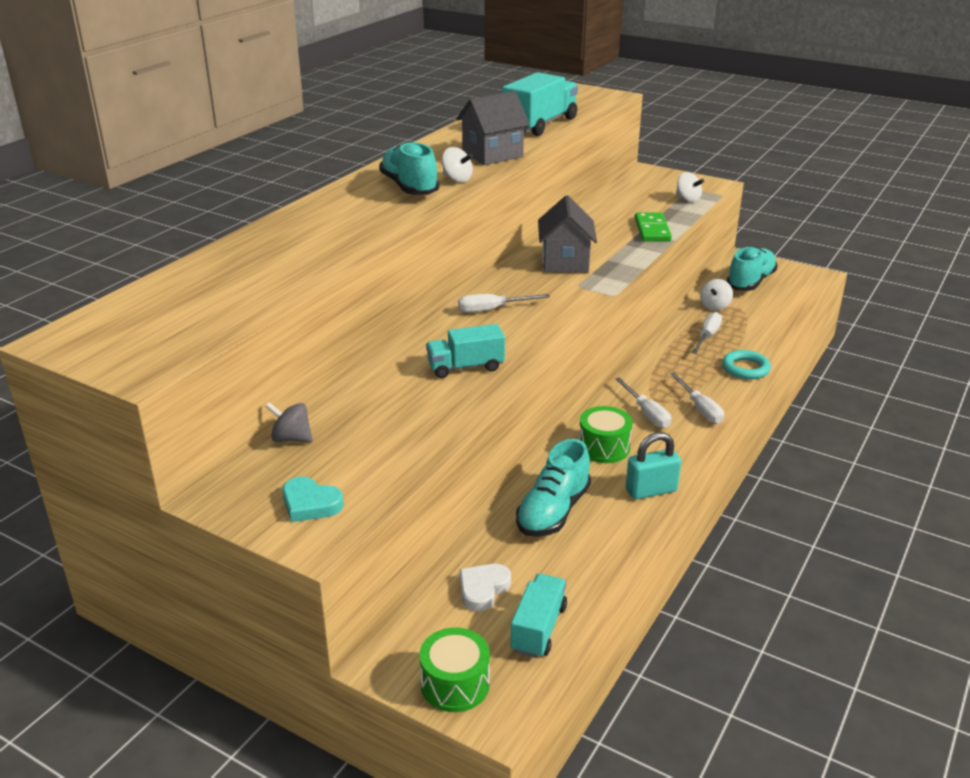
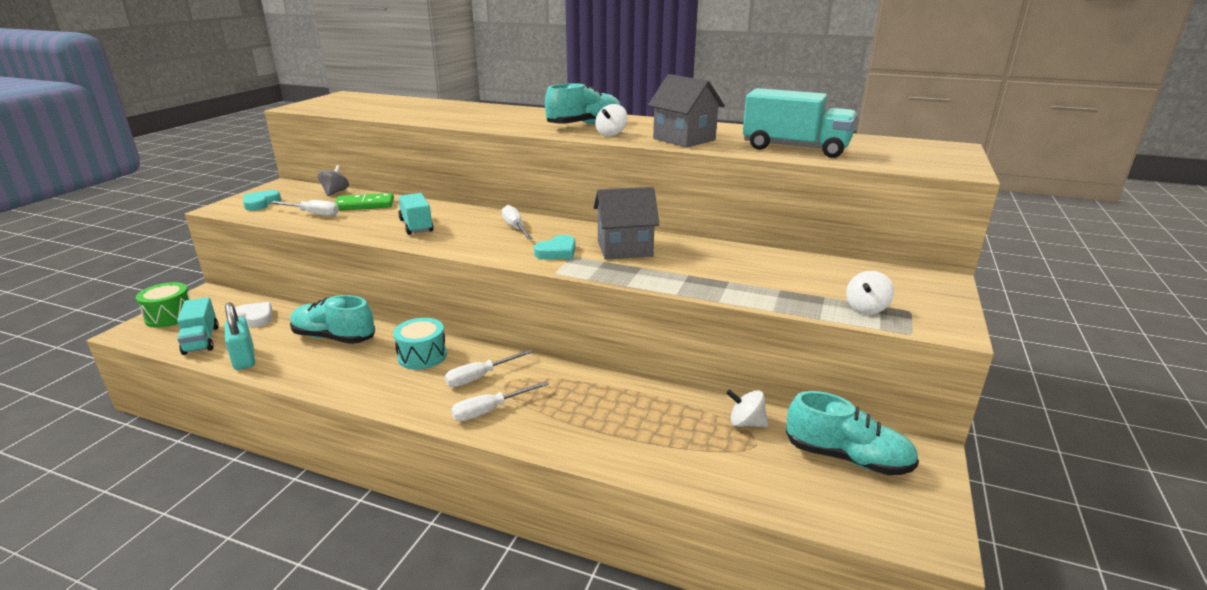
camera: 80 degrees right, 5 degrees down
(538, 628) = (201, 340): turquoise truck -> turquoise truck turned 60 degrees clockwise
(565, 292) = (557, 252): none -> turquoise heart
(604, 447) = (422, 356): green drum -> turquoise drum
(651, 490) = (349, 382): turquoise padlock -> turquoise padlock (244, 358)
(652, 230) = (739, 287): green domino -> green domino (364, 205)
(707, 336) = (659, 416): white screwdriver -> white screwdriver (313, 214)
(745, 368) = (587, 446): turquoise ring -> none

